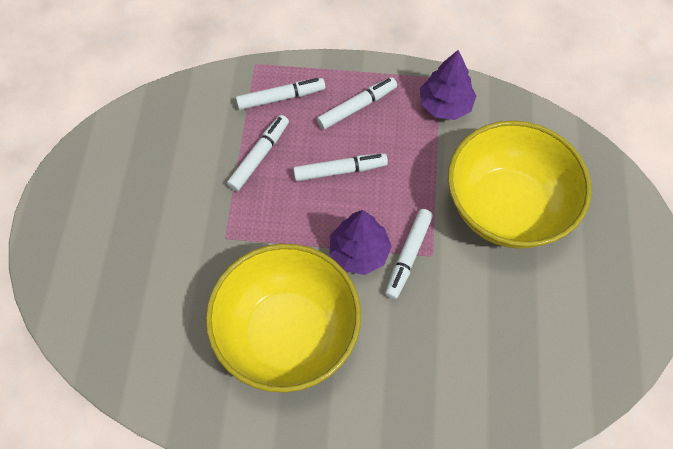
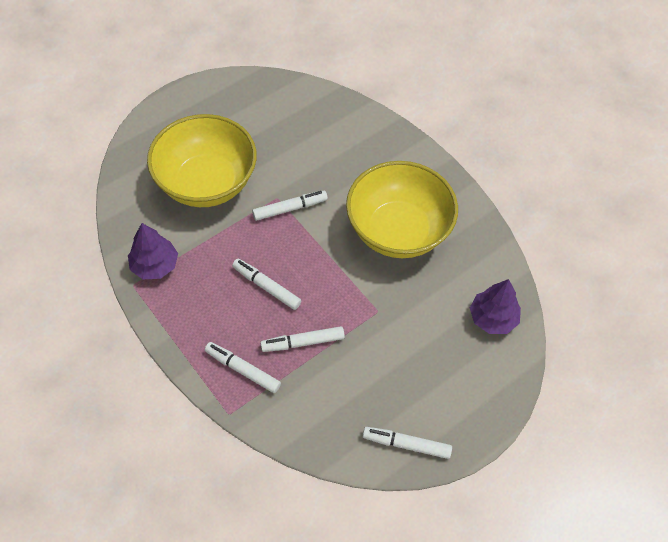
camera: 135 degrees left, 5 degrees down
(357, 107) = (205, 316): white marker -> white marker (406, 444)
(359, 252) = (313, 234): purple tree -> purple tree (493, 318)

